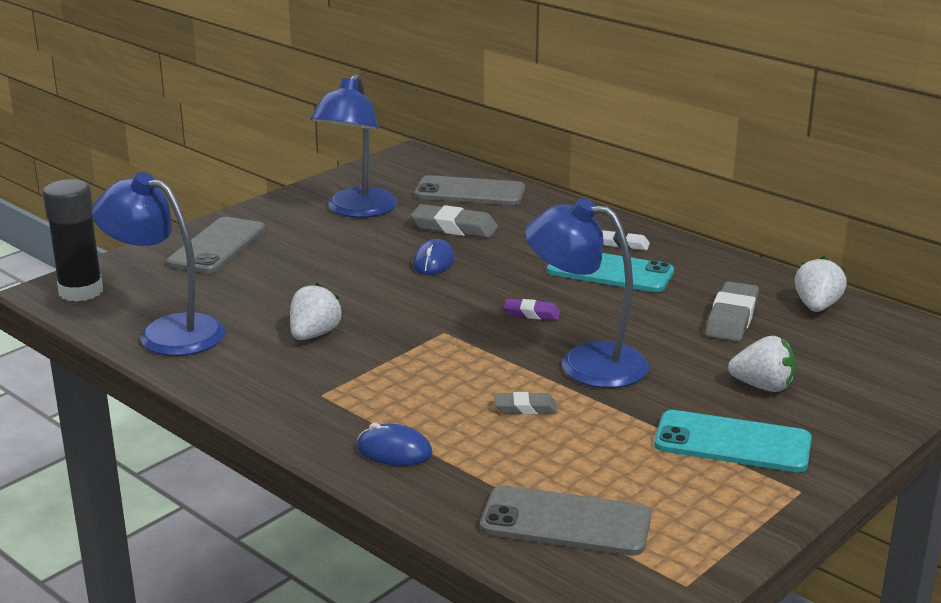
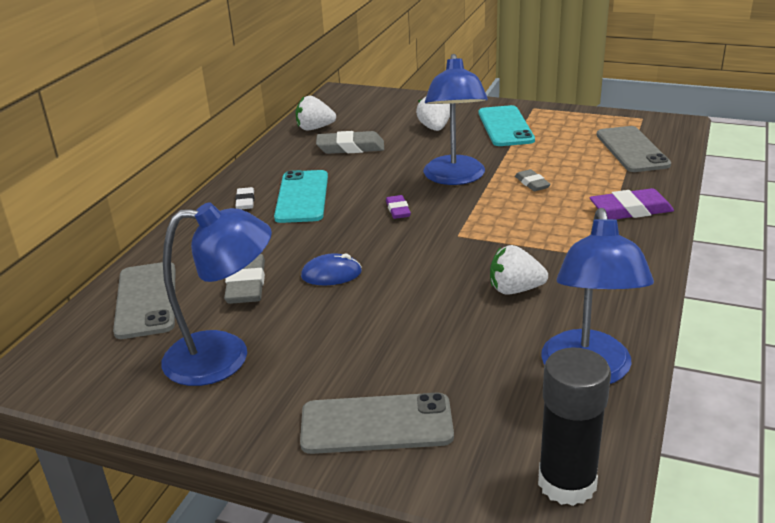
camera: 110 degrees left, 5 degrees up
(394, 451) = (630, 210): blue mouse -> purple eraser

